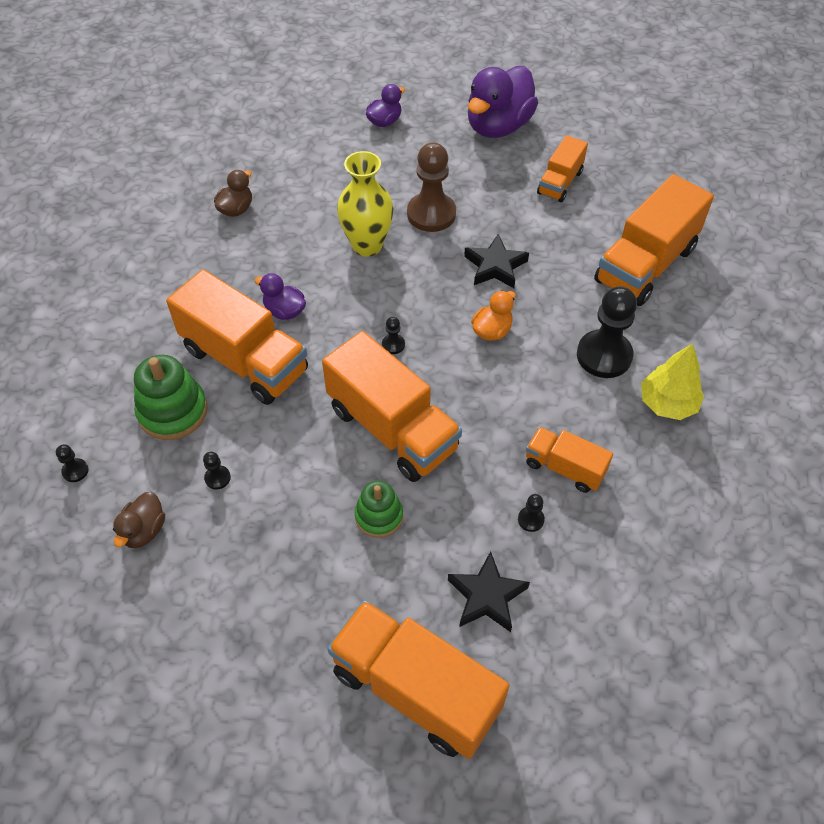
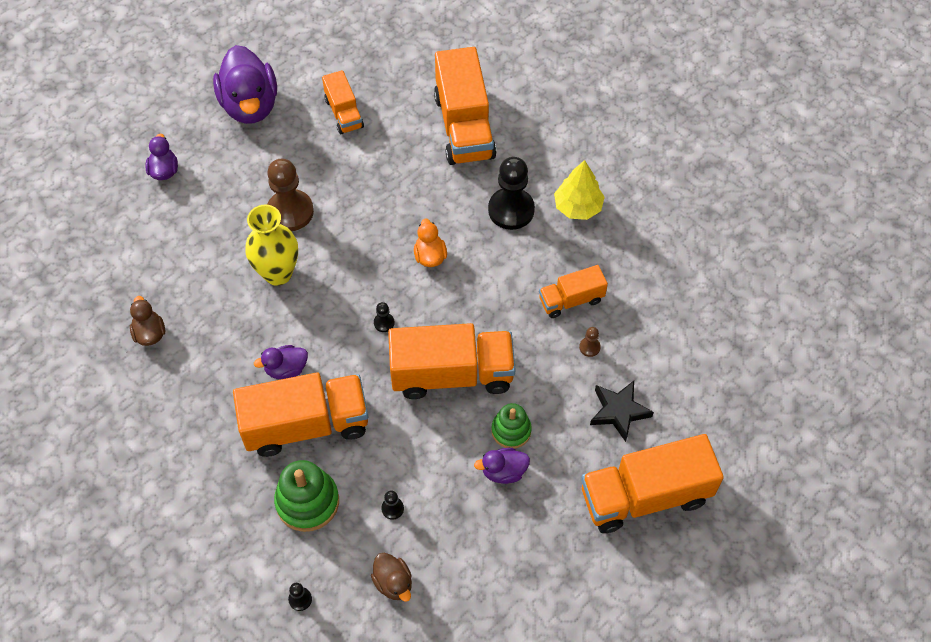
camera: 50 degrees left, 5 degrees up
(330, 540) = (503, 471): none -> purple duck
(495, 266) = (378, 211): black star -> none
(530, 519) = (589, 347): black pawn -> brown pawn

